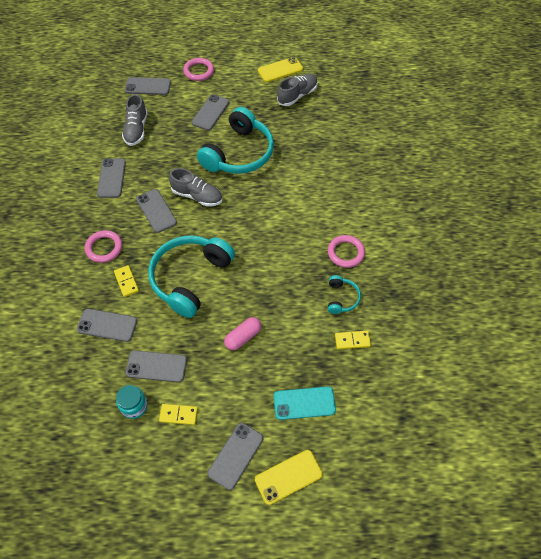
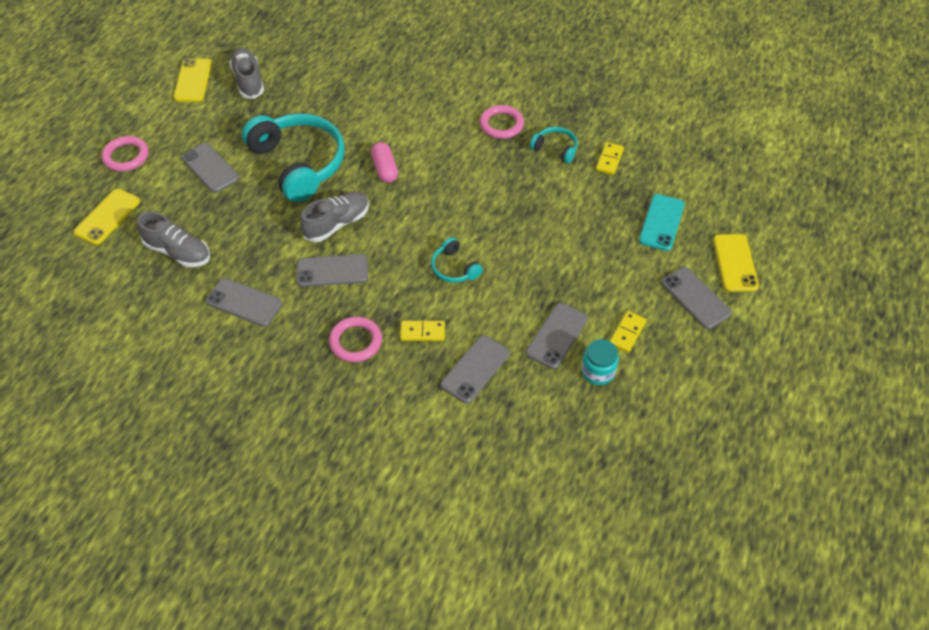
camera: 65 degrees left, 5 degrees down
(148, 86) = (107, 217): grey phone -> yellow phone
(190, 278) = (454, 268): turquoise headphones -> turquoise headphones, size x0.45
(243, 337) = (559, 246): pink capsule -> pink capsule (385, 169)

